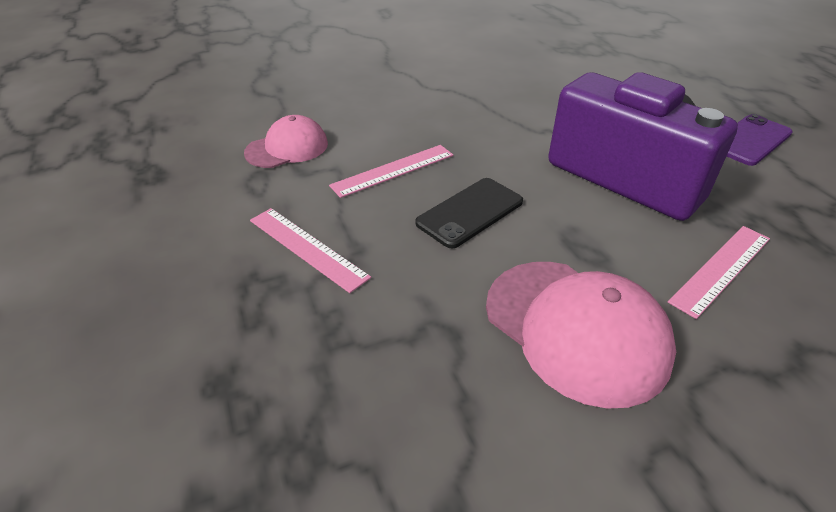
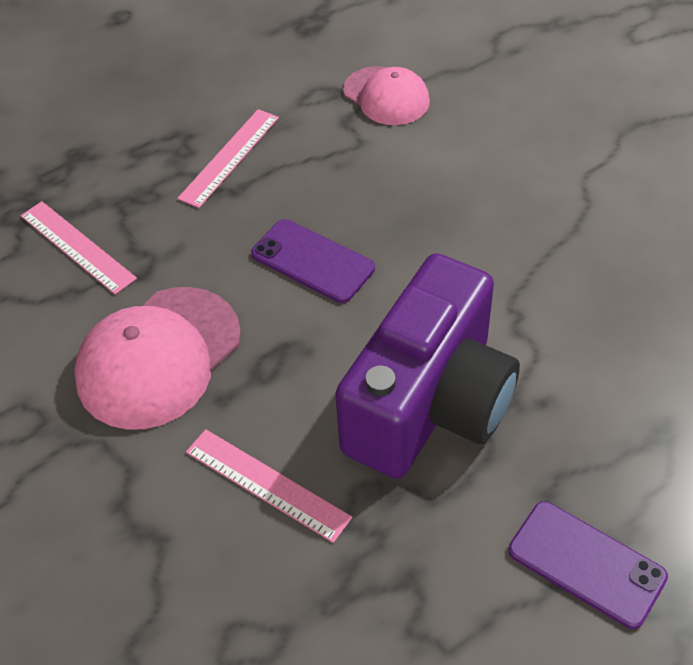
camera: 80 degrees right, 10 degrees up
(393, 170) = (371, 187): pink ruler -> pink ruler (77, 247)
(470, 212) = (312, 261): black phone -> purple phone

